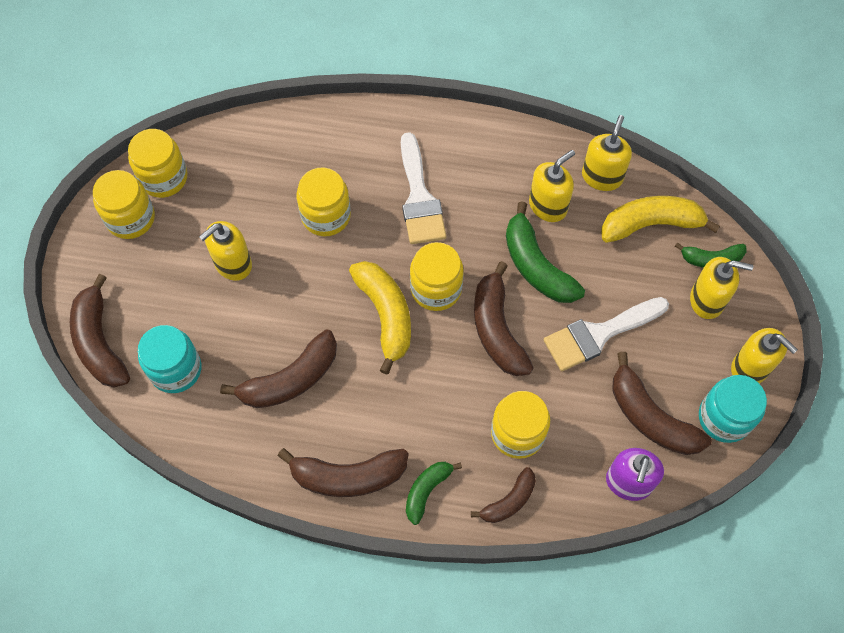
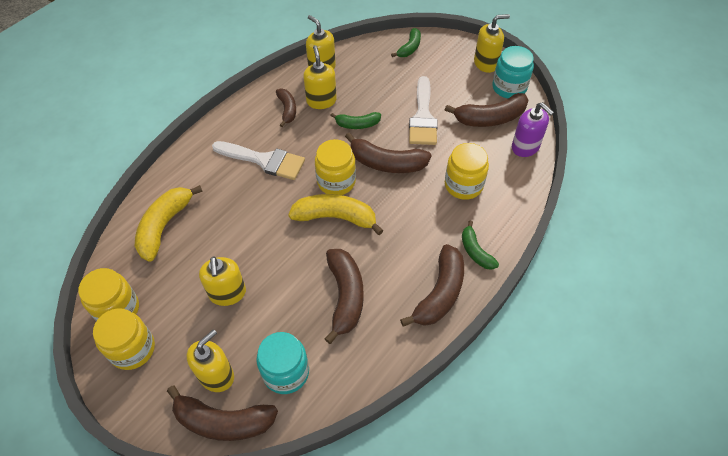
camera: 60 degrees left, 10 degrees down
(326, 216) = (235, 218): yellow jar -> none
(509, 501) = (506, 210): brown banana -> brown banana (287, 110)
(536, 266) = (357, 124): green banana -> green banana, size x0.59
(651, 224) = (369, 62): yellow banana -> yellow banana (164, 226)
(707, 300) = (433, 61): yellow soap dispenser -> yellow soap dispenser (216, 375)

